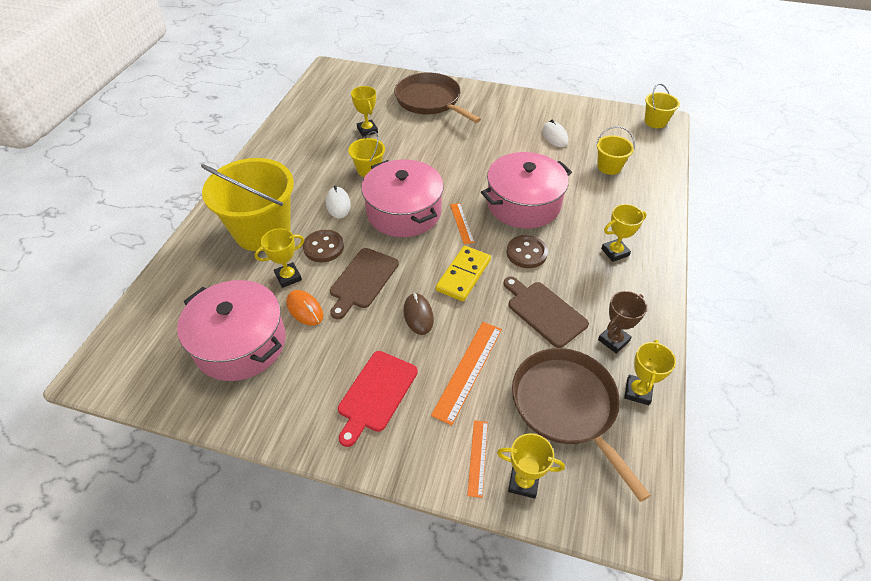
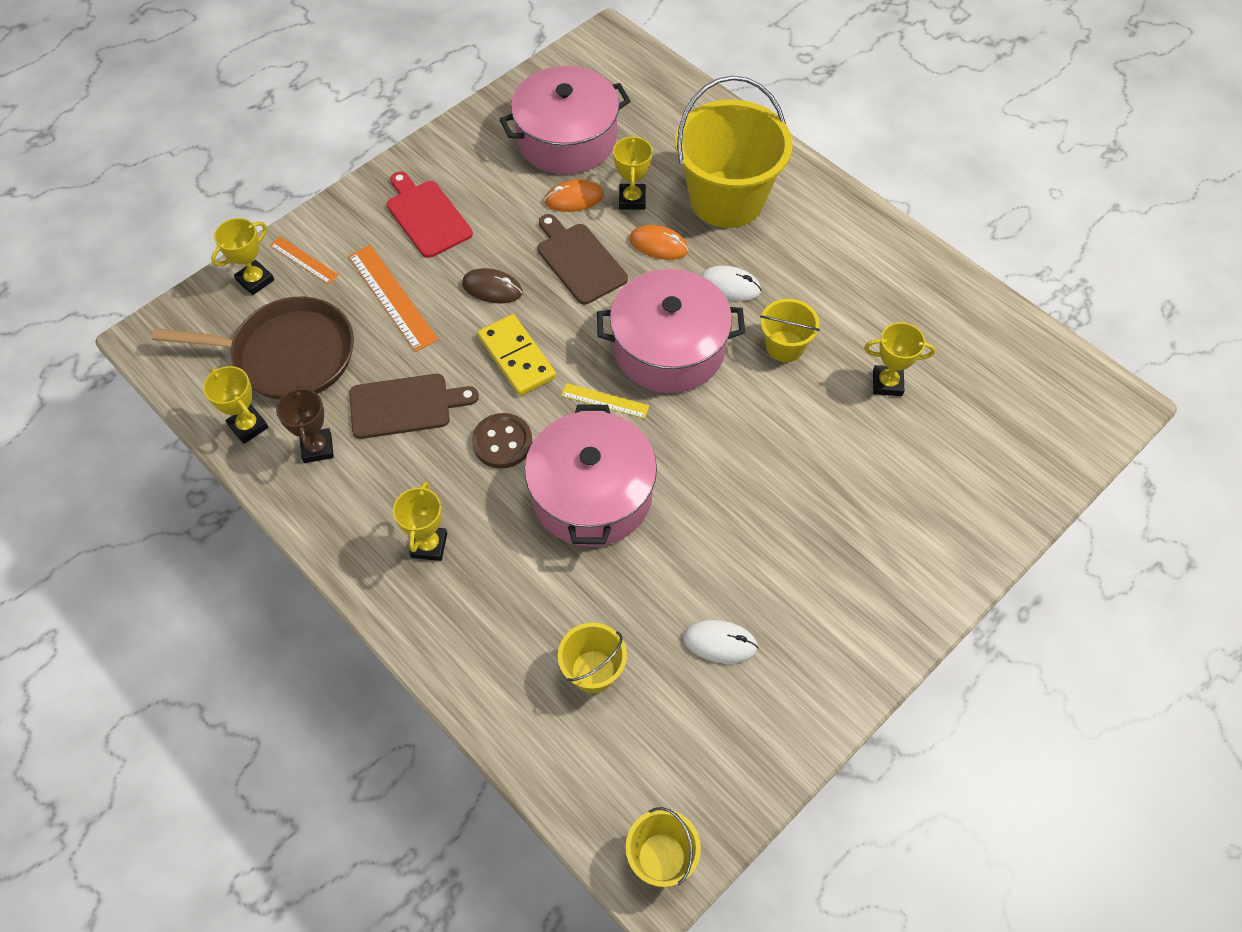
camera: 120 degrees right, 10 degrees up
(323, 247) = (658, 245): brown button -> orange mouse
(430, 101) = (931, 509): brown pan -> none
(461, 223) = (605, 400): orange ruler -> yellow ruler

